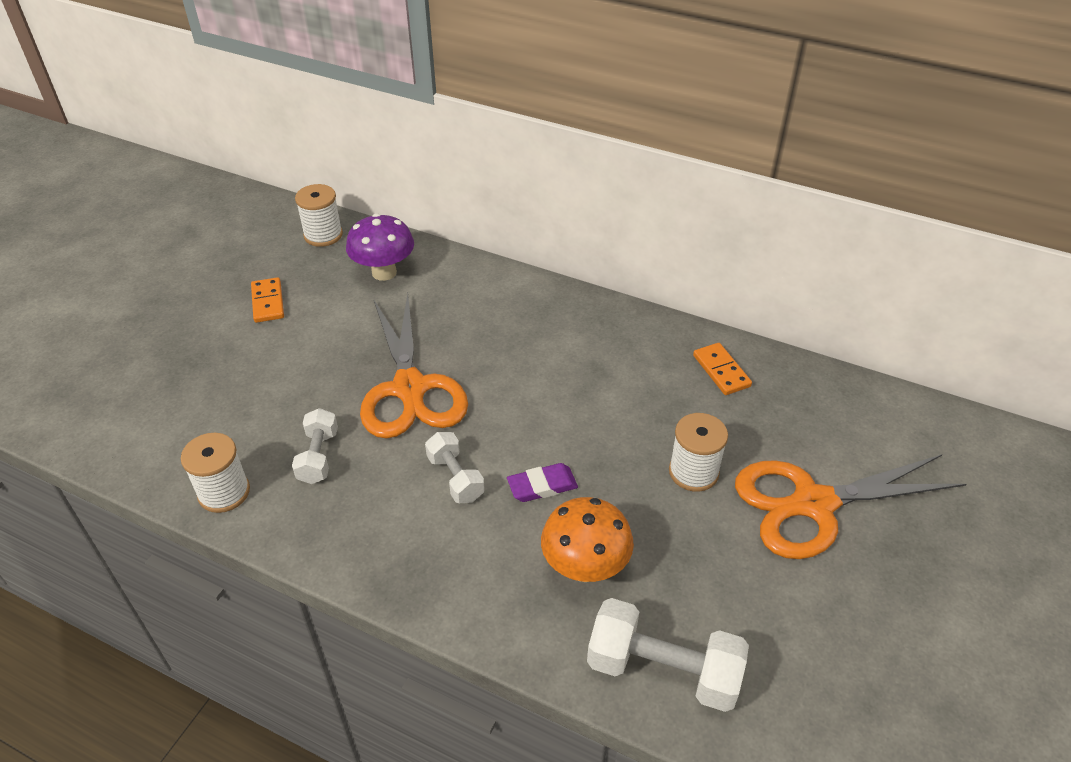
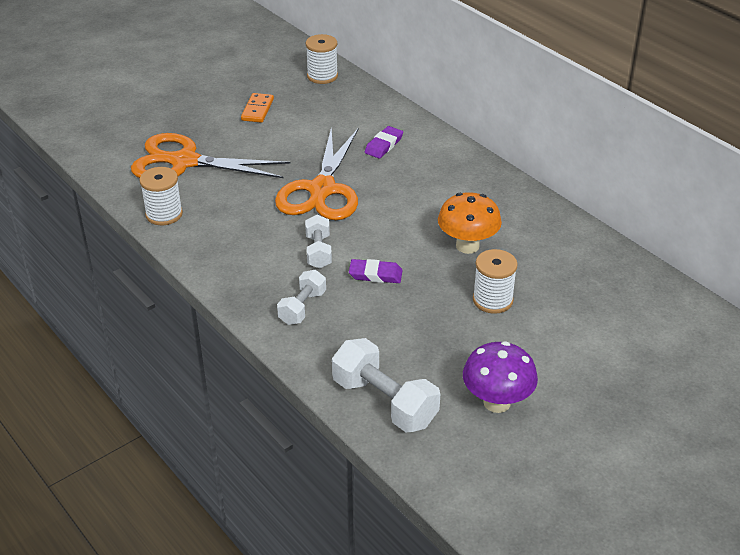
camera: 25 degrees right, 5 degrees down
(318, 456) = (235, 212): white dumbbell -> white dumbbell (302, 307)
(384, 272) = (351, 112): purple mushroom -> purple mushroom (497, 402)
(448, 305) = (384, 145): none -> purple eraser
(585, 567) = (372, 329): orange mushroom -> orange mushroom (467, 246)
(721, 371) = (564, 244): orange domino -> none
(813, 504) = (570, 347): orange scissors -> orange scissors (184, 162)

